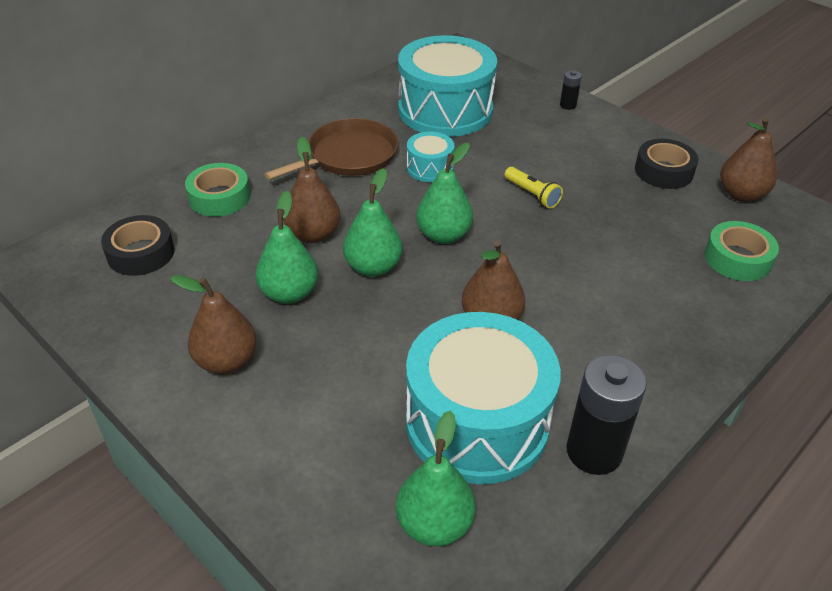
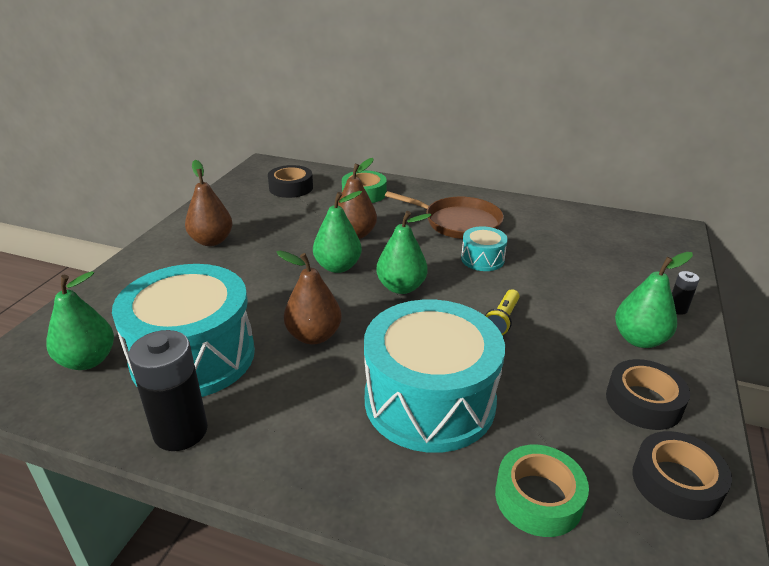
camera: 65 degrees right, 10 degrees down
(289, 293) = (287, 243): green pear -> green pear (639, 339)
(445, 110) = (573, 246): turquoise drum -> turquoise drum (429, 400)
(741, 194) = (676, 483): brown pear -> black tape

